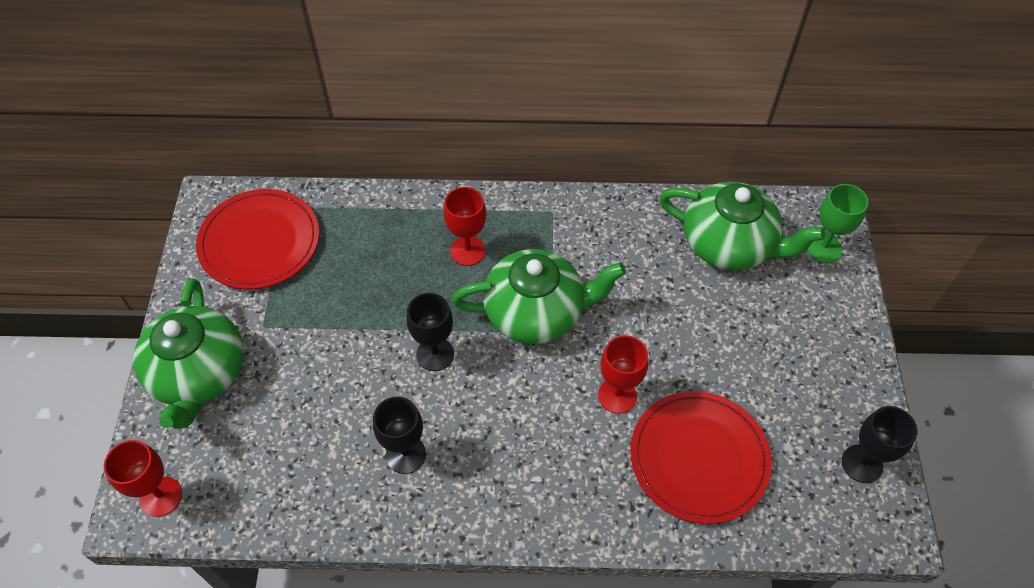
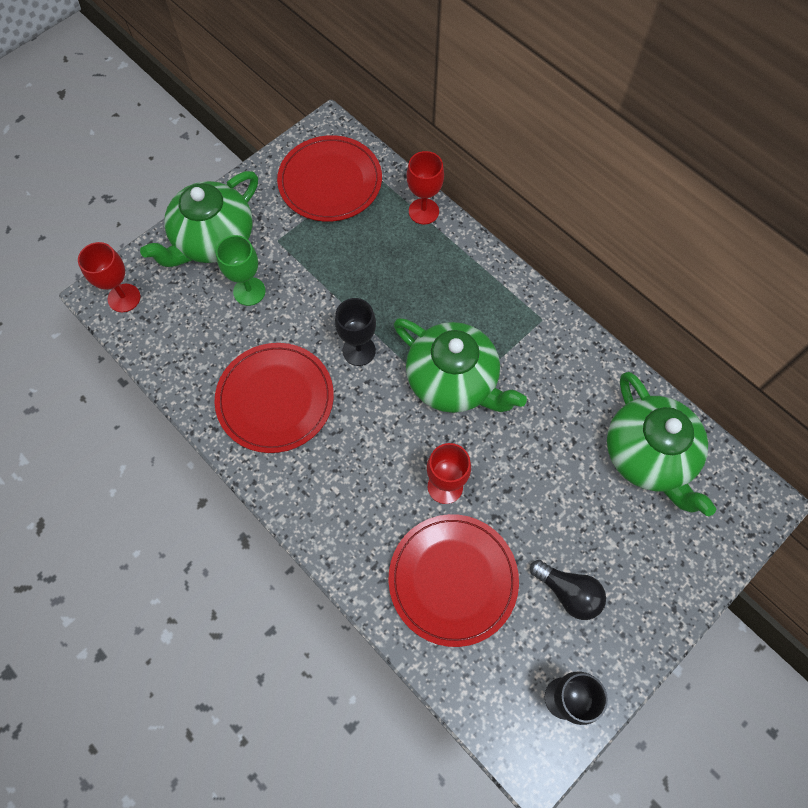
camera: 45 degrees right, 10 degrees up
(405, 454) = (275, 399): black goblet -> red plate
(467, 251) = (453, 298): red goblet -> red goblet (423, 211)
(783, 388) = (568, 592): none -> black light bulb
(824, 248) = (723, 524): green goblet -> green goblet (249, 291)

